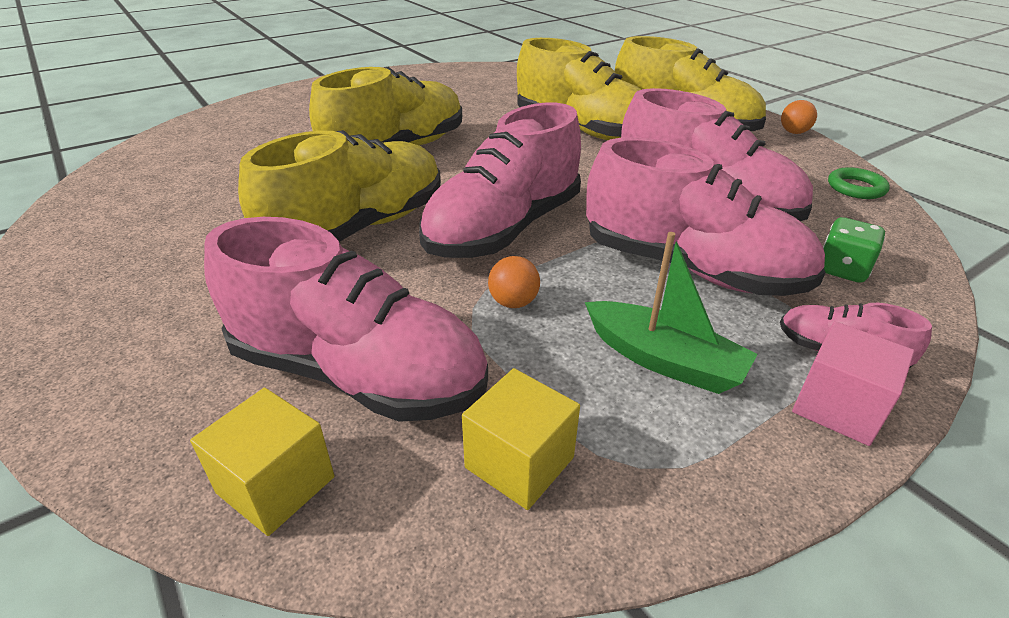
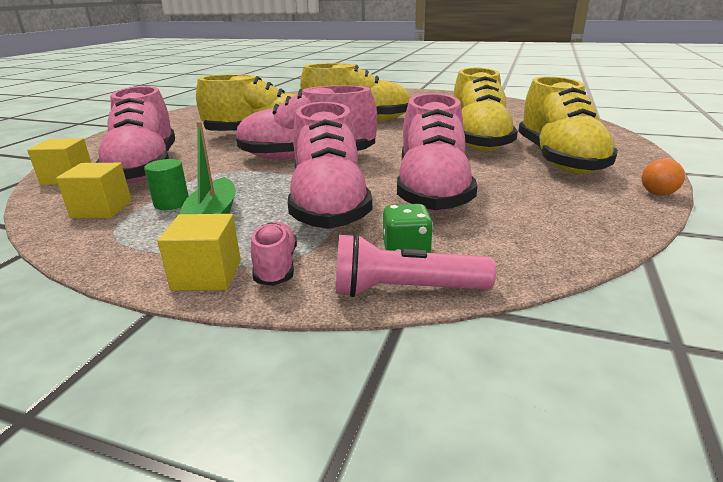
camera: 55 degrees right, 10 degrees down
(513, 302) = (232, 177): orange ball -> none
(567, 381) = (171, 203): none -> green cylinder
(838, 407) = (207, 275): pink cube -> yellow cube
(856, 188) = (587, 235): green ring -> none
(922, 299) = (405, 290): none -> pink flashlight

